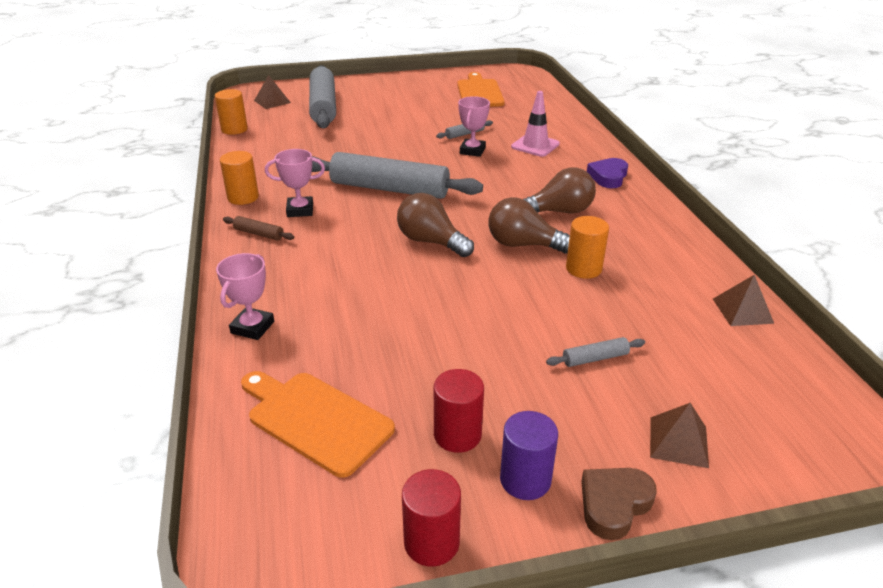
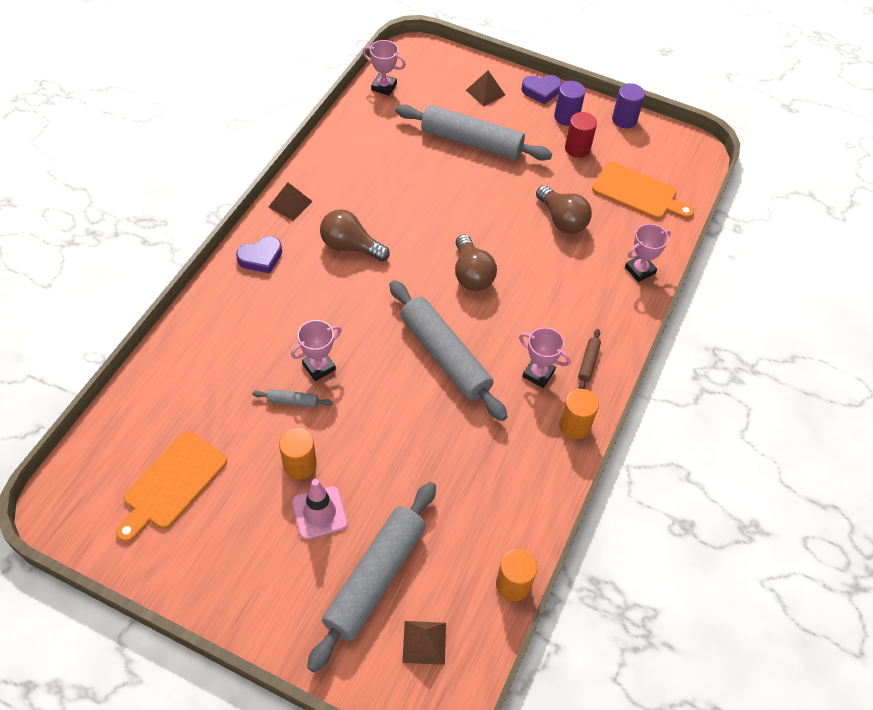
camera: 145 degrees left, 20 degrees up
(259, 234) = (588, 363): brown rolling pin -> brown rolling pin turned 45 degrees clockwise
(315, 420) = (638, 193): orange cutting board -> orange cutting board turned 45 degrees counterclockwise
(431, 542) = (624, 120): red cylinder -> purple cylinder
(523, 245) = (414, 233): brown light bulb -> brown light bulb (562, 220)
(535, 145) = (256, 337): pink traffic cone -> pink traffic cone (319, 513)
(583, 268) = (402, 192): orange cylinder -> orange cylinder (300, 464)
(595, 358) = (471, 142): grey rolling pin -> grey rolling pin, size x2.49
(614, 504) = (541, 91): brown heart -> purple heart
(742, 310) = (359, 118): brown pyramid -> brown pyramid (290, 204)
(789, 363) = (384, 87): none -> pink trophy

